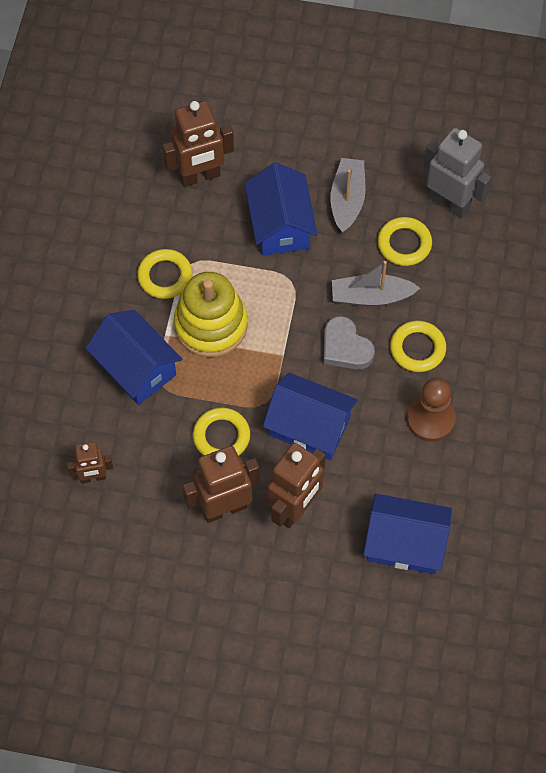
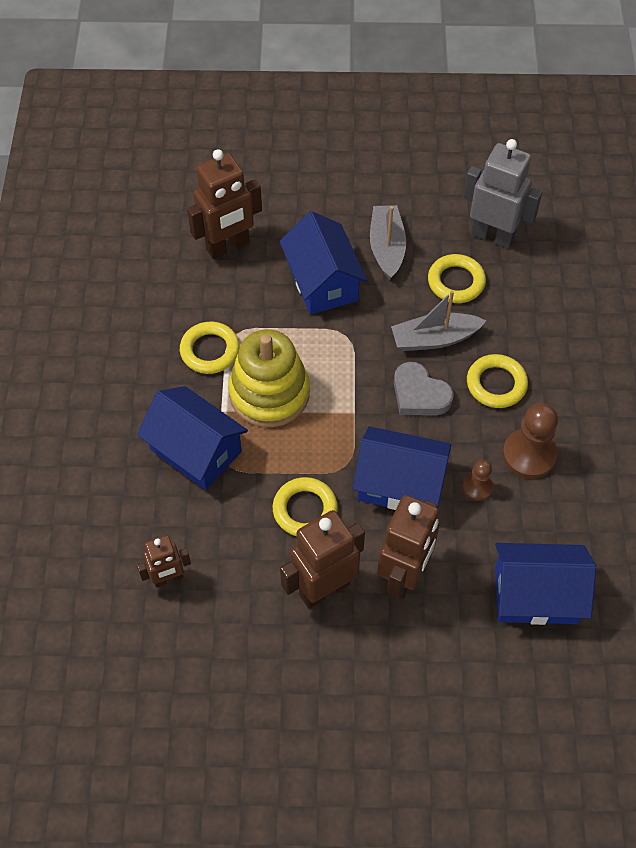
camera: 10 degrees left, 5 degrees down
(377, 441) = (477, 487): none -> brown pawn

